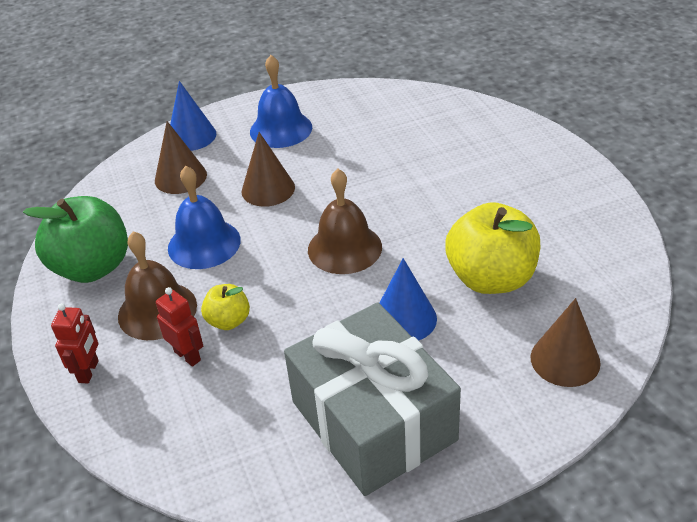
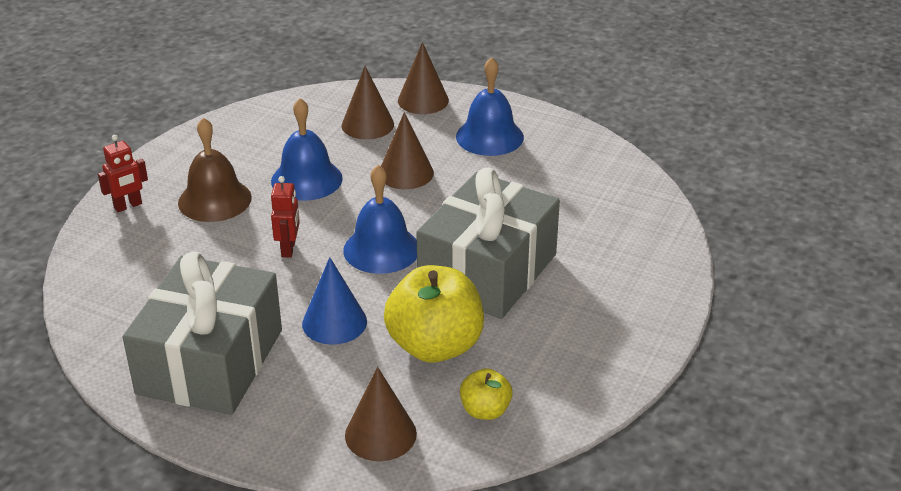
camera: 45 degrees right, 5 degrees down
(93, 267) = (226, 146): green apple -> none
(188, 356) = (185, 239): red robot -> red robot (289, 249)
(191, 136) = (423, 100): blue cone -> brown cone
(228, 321) = (239, 238): yellow apple -> yellow apple (485, 410)
(344, 248) = (381, 249): brown bell -> blue bell
(434, 209) = (487, 271): none -> grey gift

